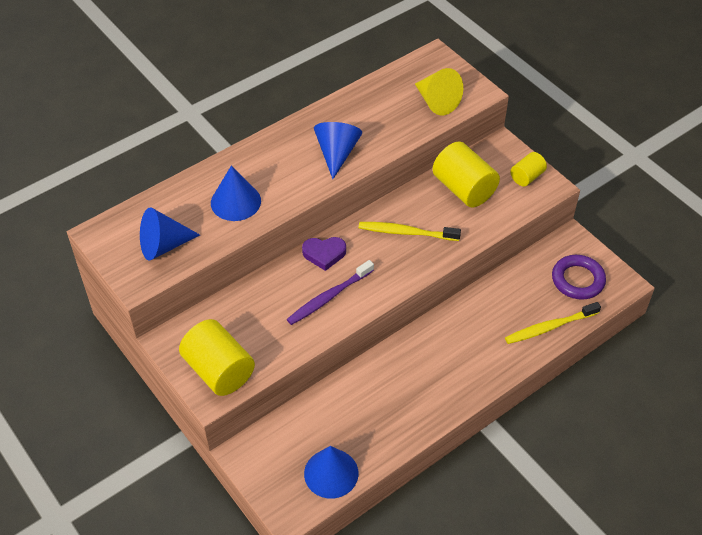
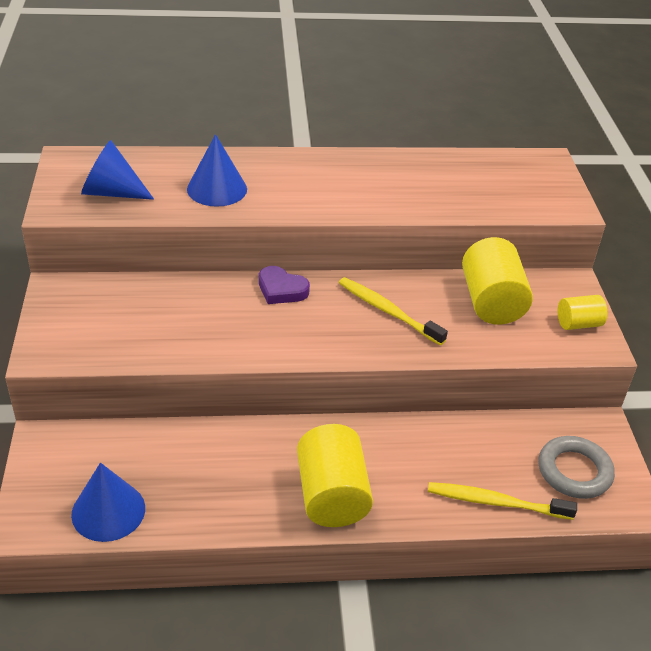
camera: 30 degrees right, 10 degrees down
(219, 370) = (72, 336): yellow cylinder -> yellow cylinder (331, 495)
(329, 297) = (248, 328): purple toothbrush -> none
(337, 153) = (360, 194): blue cone -> none
(436, 102) = (513, 196): yellow cone -> none
(578, 280) = (574, 471): purple ring -> grey ring

